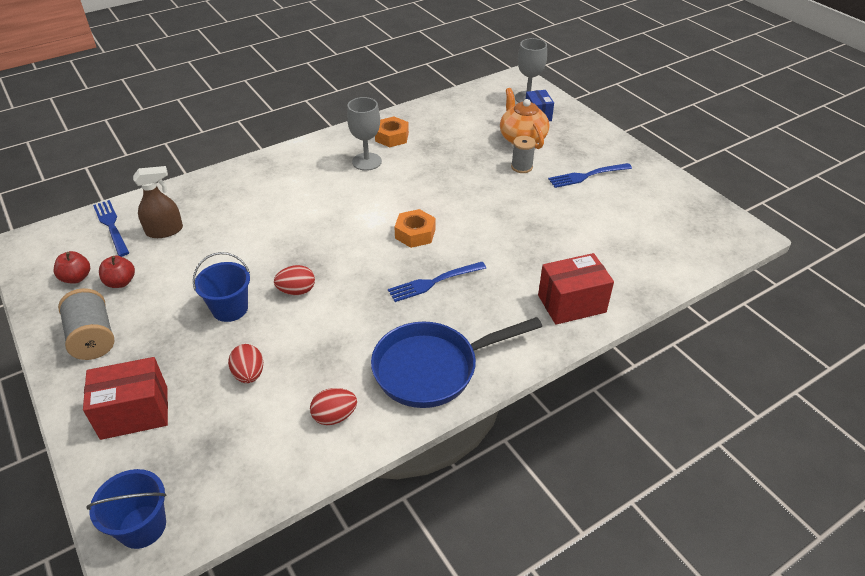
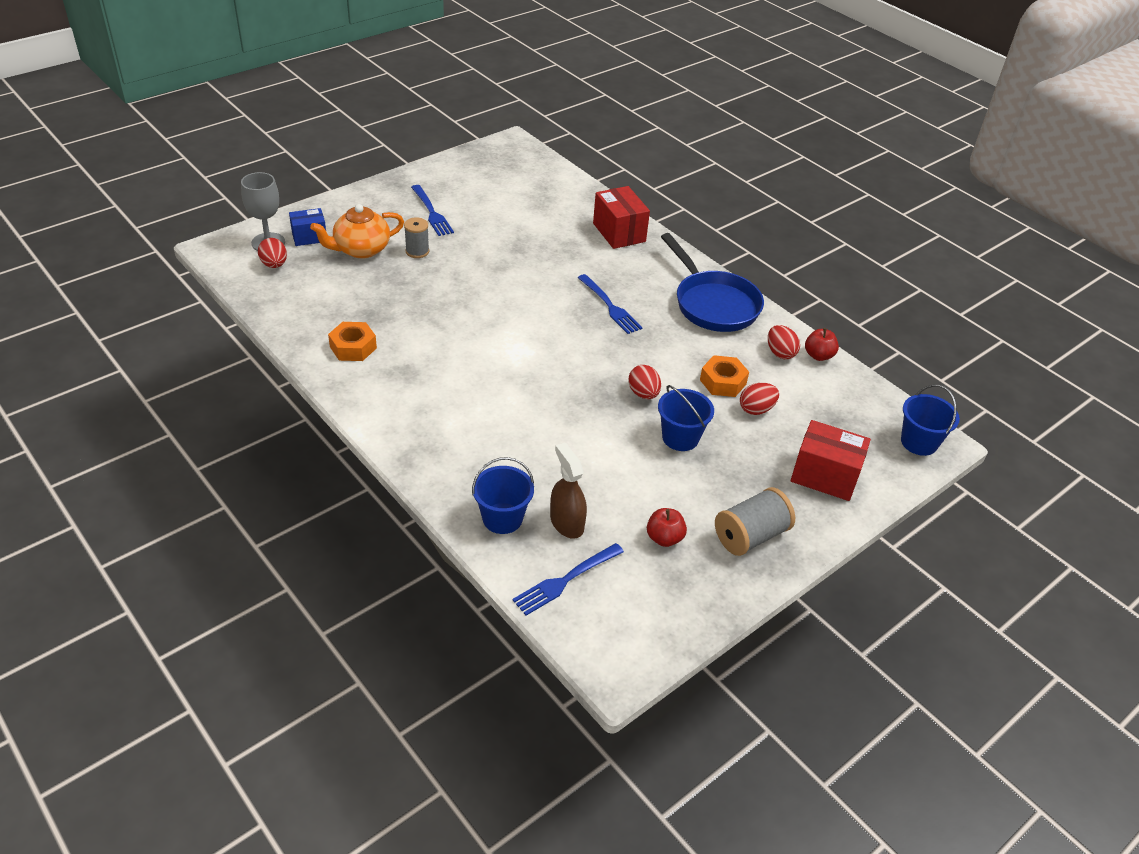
camera: 100 degrees left, 0 degrees up
(76, 278) = (667, 583): red apple -> red apple (818, 355)
(134, 413) = (824, 476): red box -> red box turned 45 degrees counterclockwise
(185, 200) = (502, 518): none -> blue bucket
(366, 161) = (409, 364): grey goblet -> none
(415, 234) = (541, 320): orange nut -> orange nut (723, 382)
(498, 102) = (274, 265): none -> red egg

